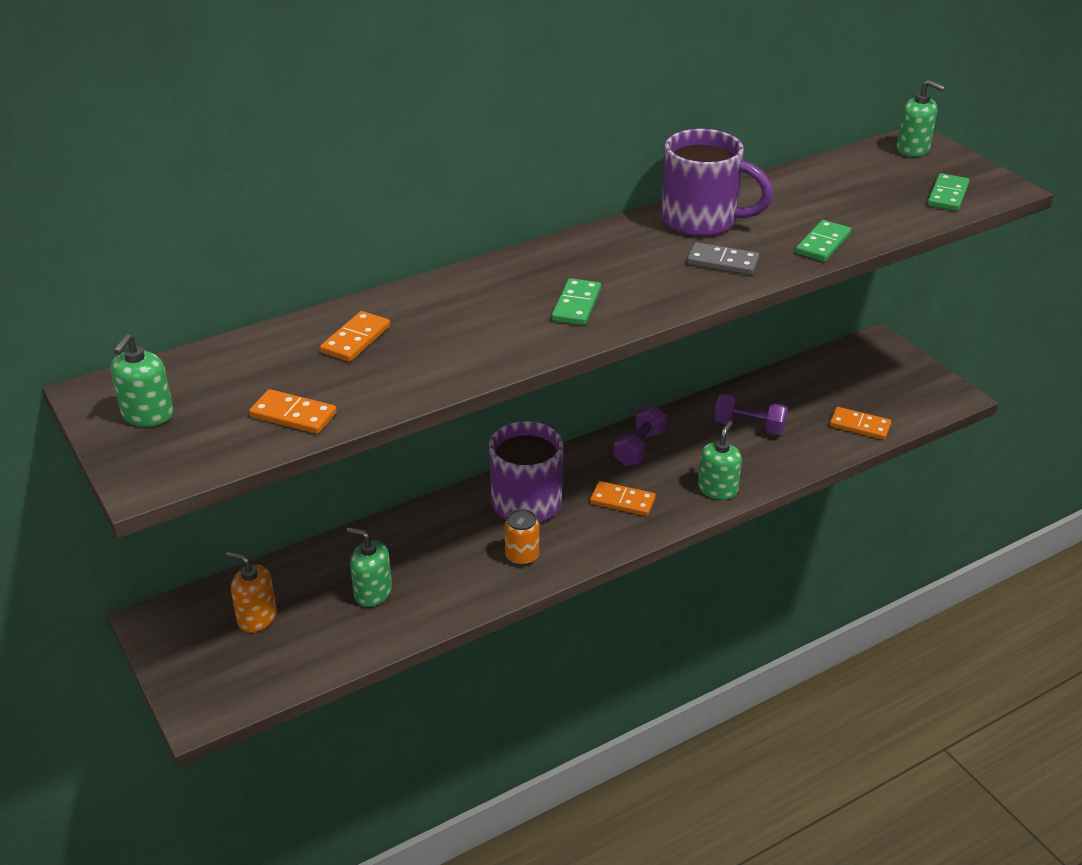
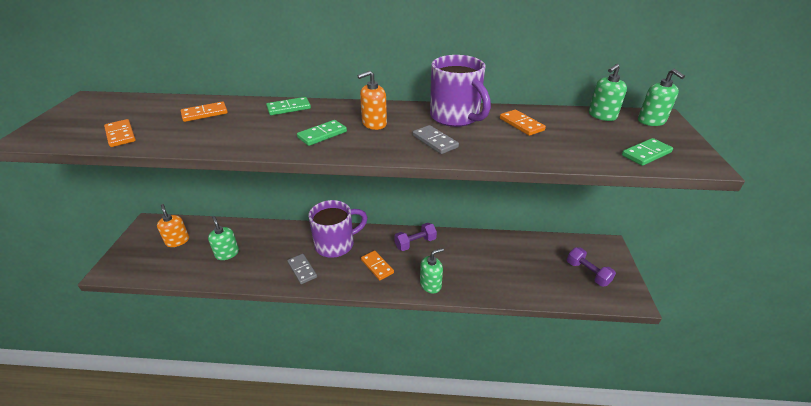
camera: 35 degrees right, 0 degrees up
(147, 415) = (81, 113): green soap dispenser -> green soap dispenser (602, 115)
(522, 556) = (302, 270): orange can -> grey domino
(616, 266) = (374, 124): none -> orange soap dispenser
(749, 426) = (483, 258): purple dumbbell -> purple dumbbell (587, 273)
(823, 244) = (513, 153): green domino -> green domino (289, 108)
(859, 426) = (550, 288): orange domino -> orange domino (521, 124)

